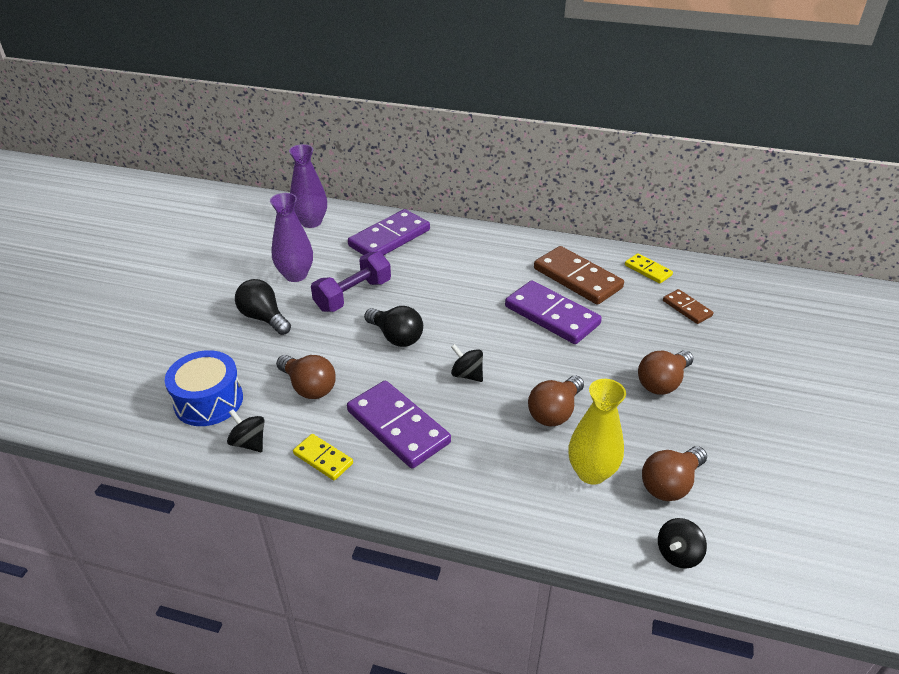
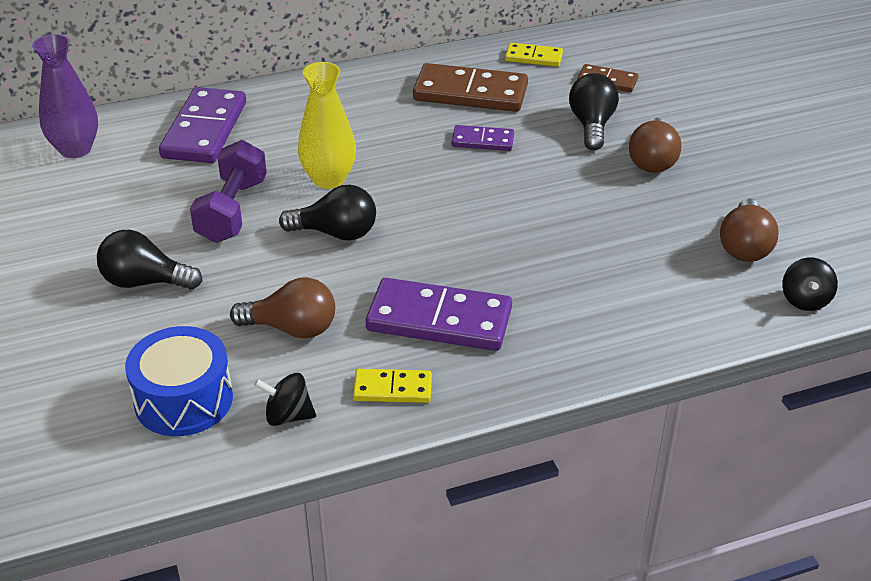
camera: 35 degrees left, 0 degrees up
(296, 275) = (129, 218): purple vase -> none
(467, 375) = (456, 237): black spinning top -> none
(552, 315) = (482, 141): purple domino -> purple domino, size x0.53
(554, 412) = (581, 232): brown light bulb -> none
(591, 472) = (669, 270): yellow vase -> yellow vase (329, 179)
(641, 336) = (592, 125): none -> black light bulb

